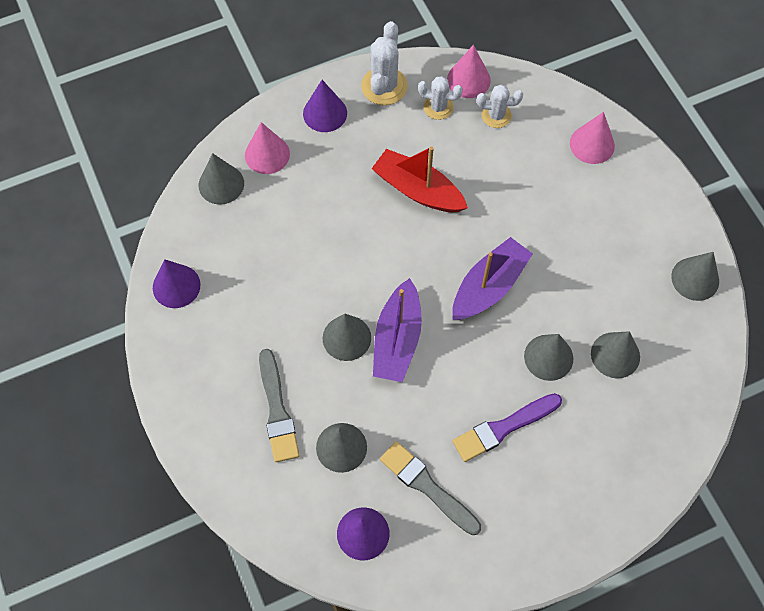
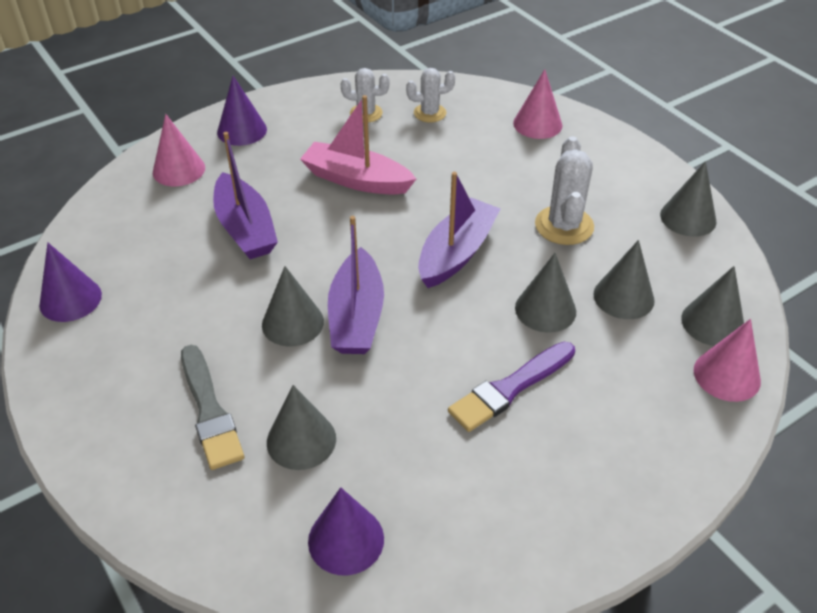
camera: 10 degrees left, 20 degrees down
(221, 184) = (125, 200): grey cone -> grey cone (712, 323)
(318, 232) = (245, 228): none -> purple boat
(384, 86) = (304, 104): white cactus -> white cactus (564, 226)
(418, 190) = (356, 180): red boat -> pink boat
(427, 486) = (425, 468): grey brush -> none
(468, 80) = (394, 90): pink cone -> pink cone (726, 375)

